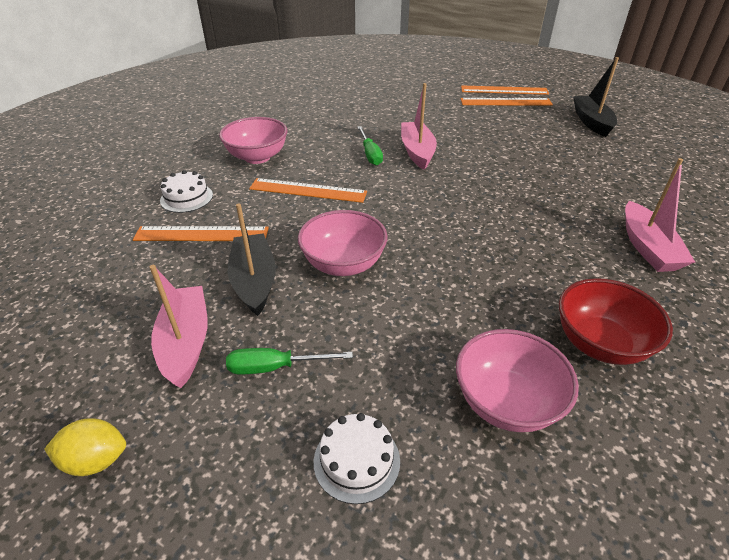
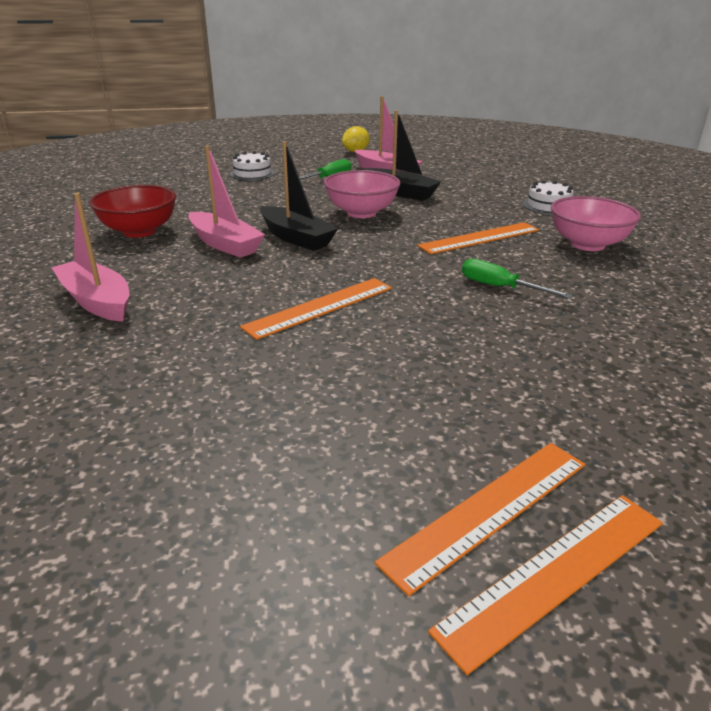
camera: 140 degrees right, 10 degrees down
(201, 234) = (483, 196): orange ruler -> orange ruler (320, 307)
(417, 152) = (457, 311): pink boat -> pink boat (224, 244)
(506, 402) = (192, 199): pink bowl -> none
(591, 122) = (236, 532): black boat -> black boat (296, 238)

